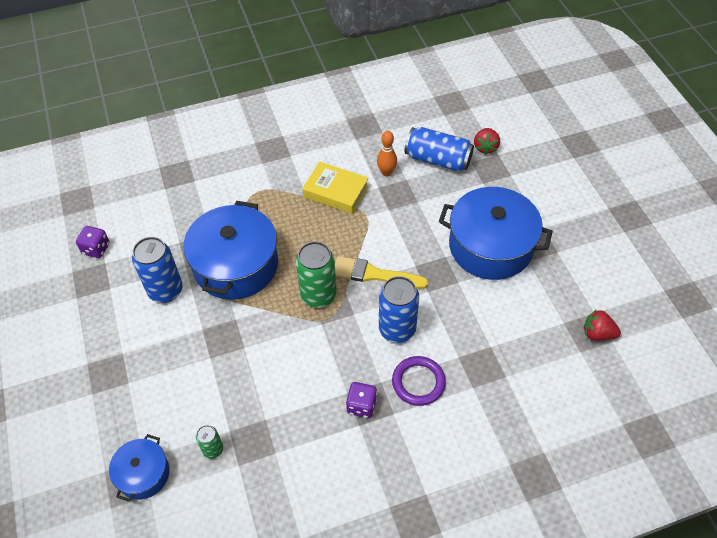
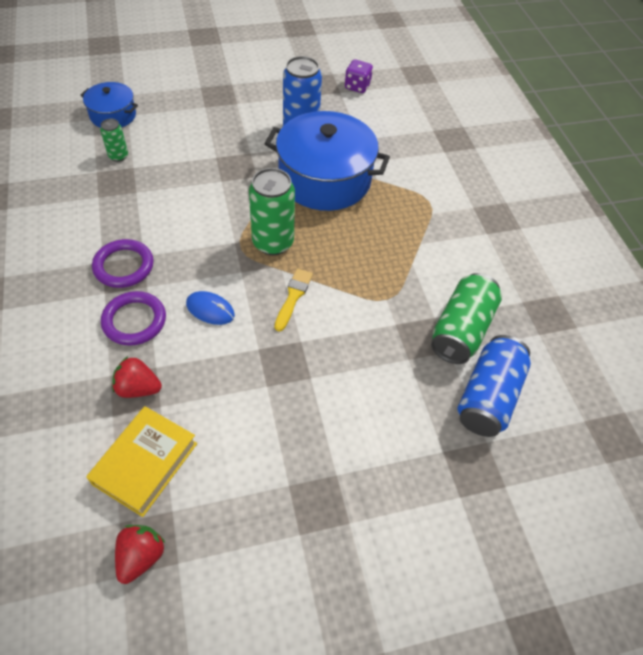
camera: 90 degrees right, 0 degrees up
(336, 191) = (427, 272): yellow book -> yellow book (145, 463)
(361, 405) = (124, 266): purple dice -> purple ring
(374, 274) = (293, 297): yellow brush -> yellow brush, size x0.65
(386, 172) = (461, 330): orange bowling pin -> green can
(397, 329) = (210, 309): blue can -> blue mouse
(485, 147) = (518, 469): red strawberry -> red strawberry (138, 388)
(490, 246) = (321, 438): blue pot -> none

